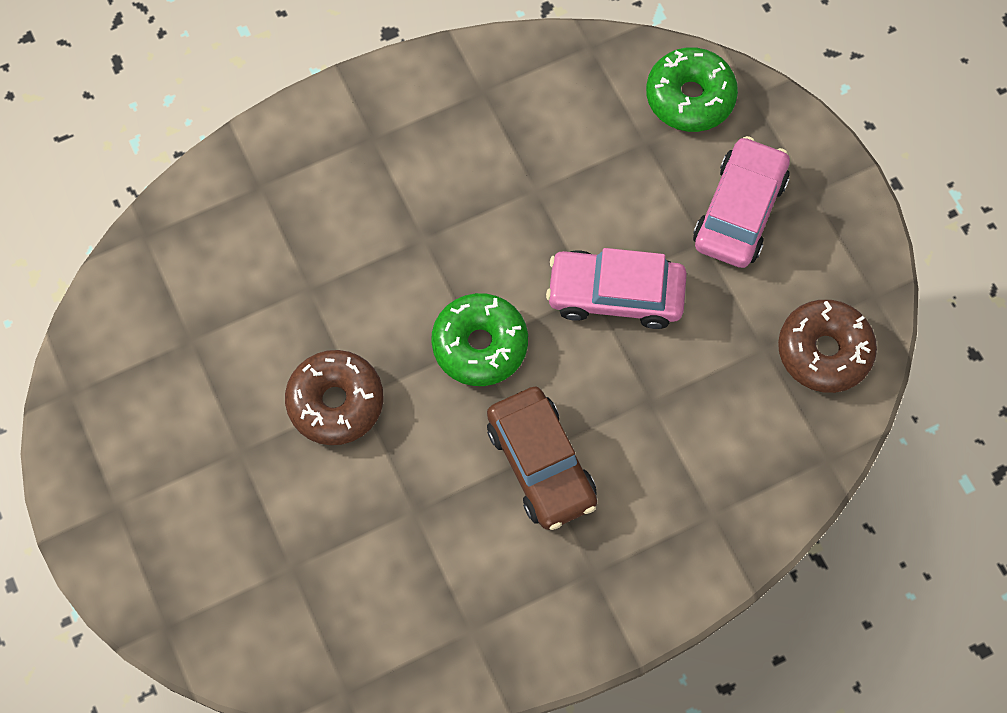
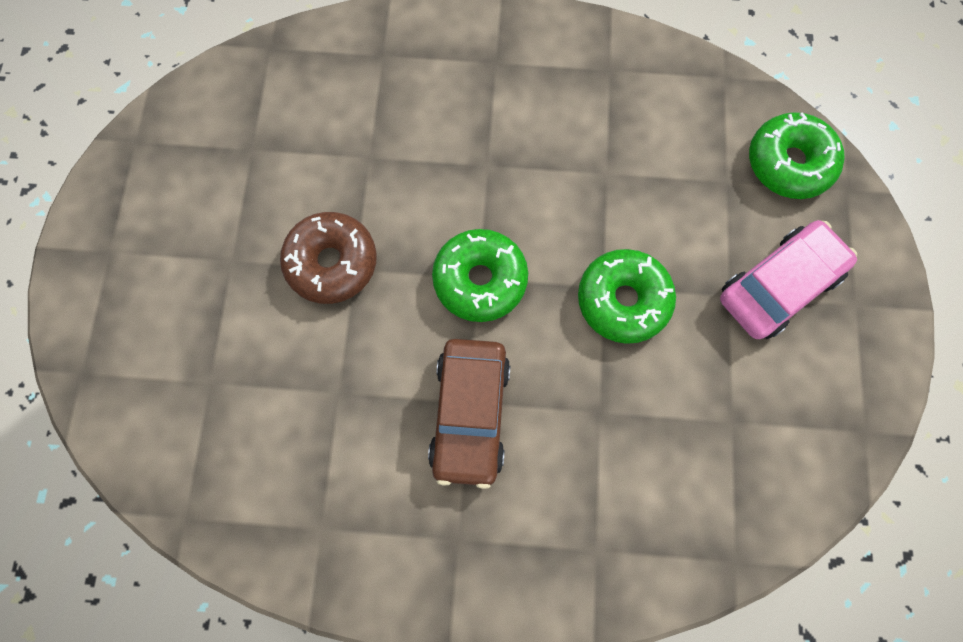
camera: 30 degrees right, 5 degrees up
(615, 295) = (623, 300): pink car -> green donut
(824, 351) = (787, 456): brown donut -> none

